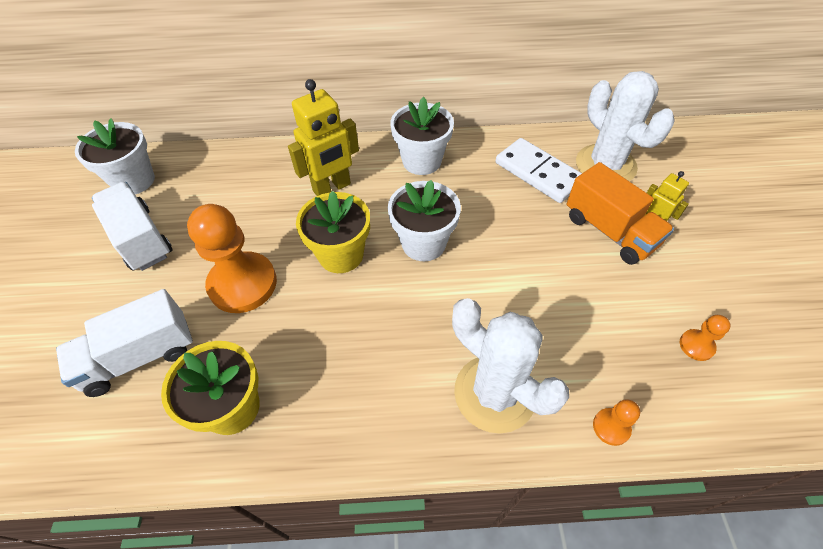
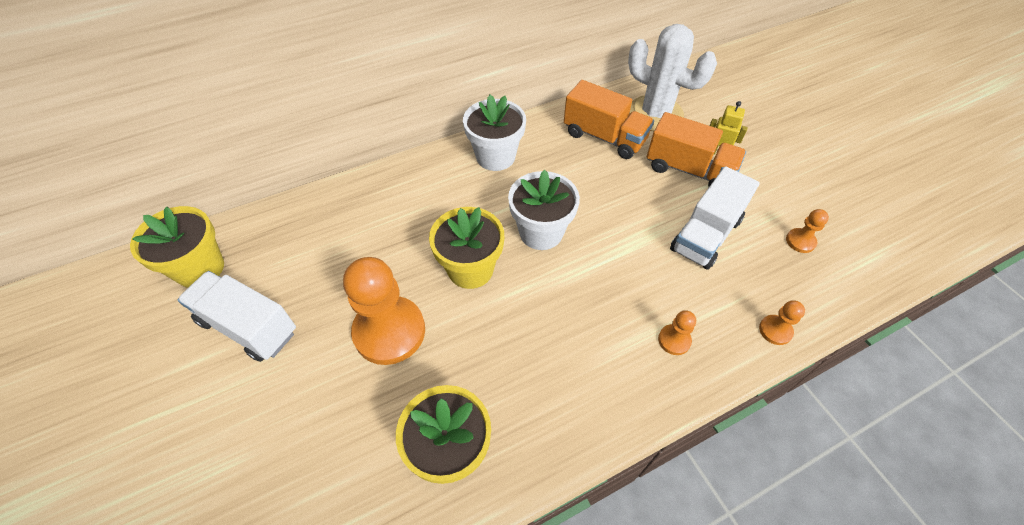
camera: 25 degrees left, 0 degrees up
(134, 181) = (200, 268): white flower pot -> yellow flower pot
(140, 356) = (324, 444): white truck -> white truck (706, 235)
(332, 188) = (424, 208): yellow robot -> none
(494, 393) = (674, 340): white cactus -> orange pawn
(538, 173) = (604, 137): white domino -> orange truck

